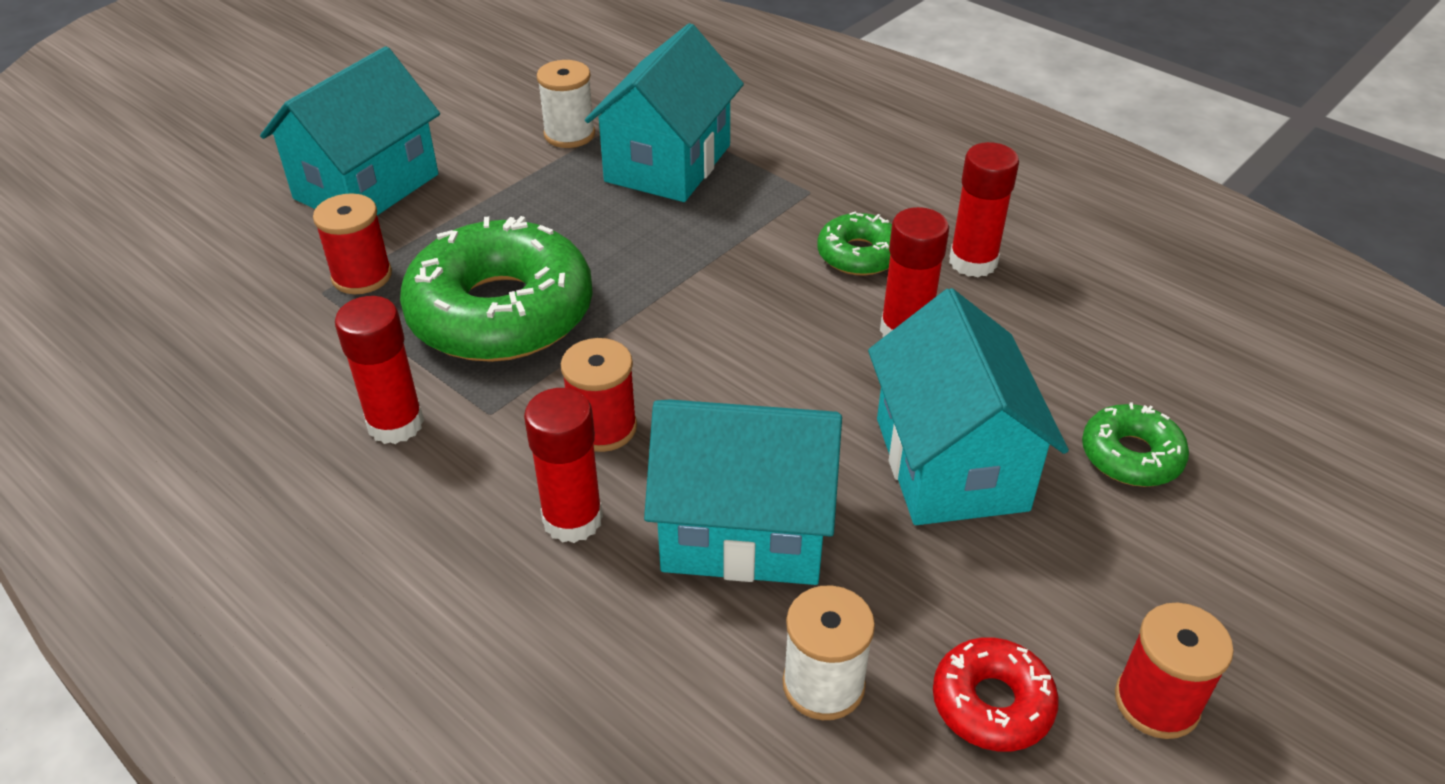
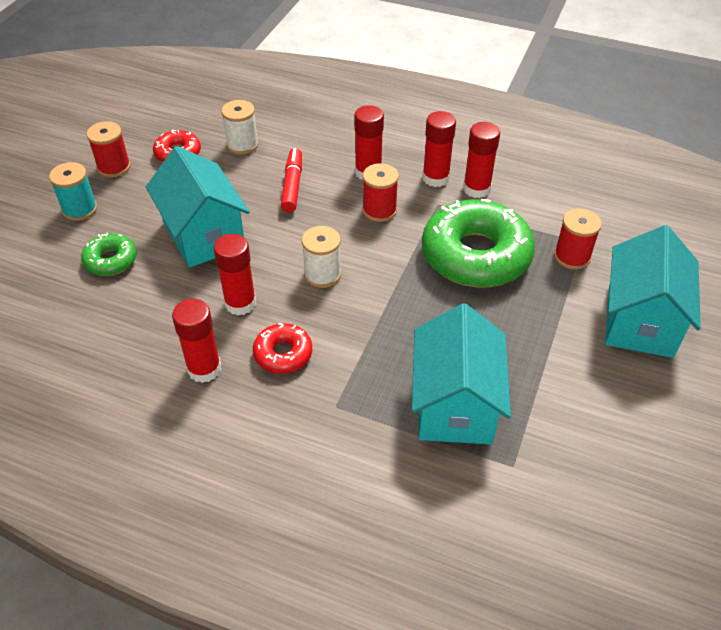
camera: 160 degrees right, 5 degrees up
(450, 468) = (435, 178): none -> red glue stick
(569, 134) = (549, 415): white spool -> white spool (322, 274)
(744, 529) = (292, 185): turquoise house -> red marker
(859, 255) = (283, 354): green donut -> red donut
(1218, 592) = (80, 209): none -> turquoise spool

